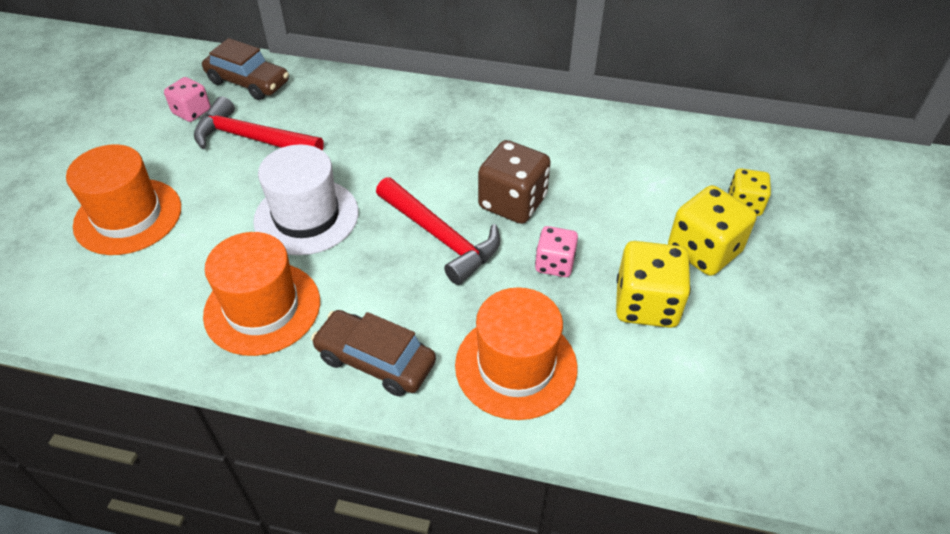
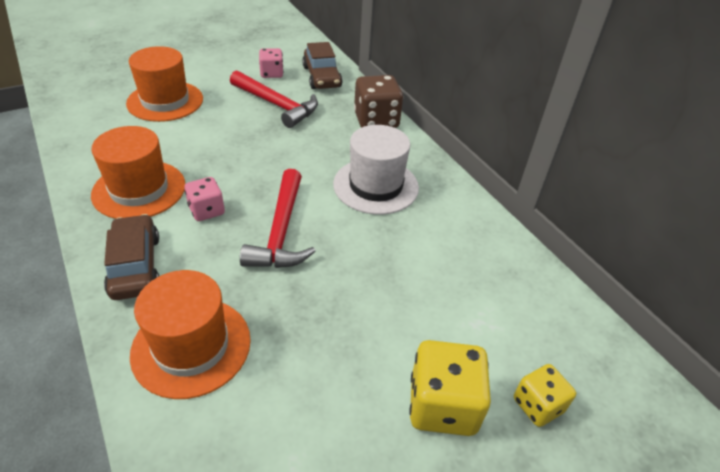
camera: 45 degrees right, 5 degrees down
(252, 138) = (276, 105): red hammer -> red hammer turned 150 degrees clockwise
(306, 216) = (235, 162): white hat -> white hat (376, 186)
(512, 202) = (357, 248): brown dice -> brown dice (376, 121)
(554, 264) = (319, 309): pink dice -> pink dice (207, 210)
(646, 304) = (334, 397): yellow dice -> none

